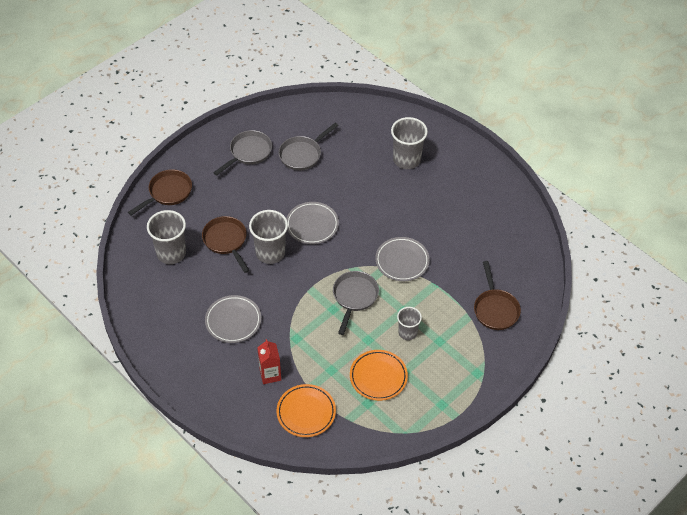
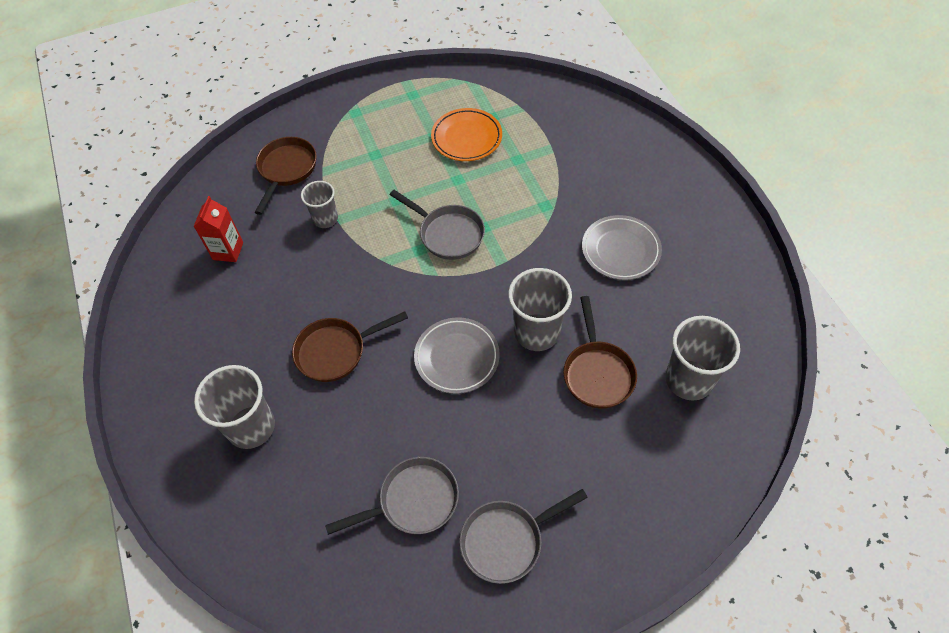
camera: 155 degrees left, 5 degrees up
(168, 192) = (674, 501): brown pan -> brown pan (335, 351)
(270, 374) = (593, 174): red carton -> red carton (228, 251)
(306, 412) = (565, 126): orange plate -> none
(354, 297) = (448, 234): grey pan -> grey pan turned 90 degrees counterclockwise
(402, 261) = (360, 262): grey plate -> none
(407, 332) = (406, 174): grey cup -> grey cup (325, 219)

